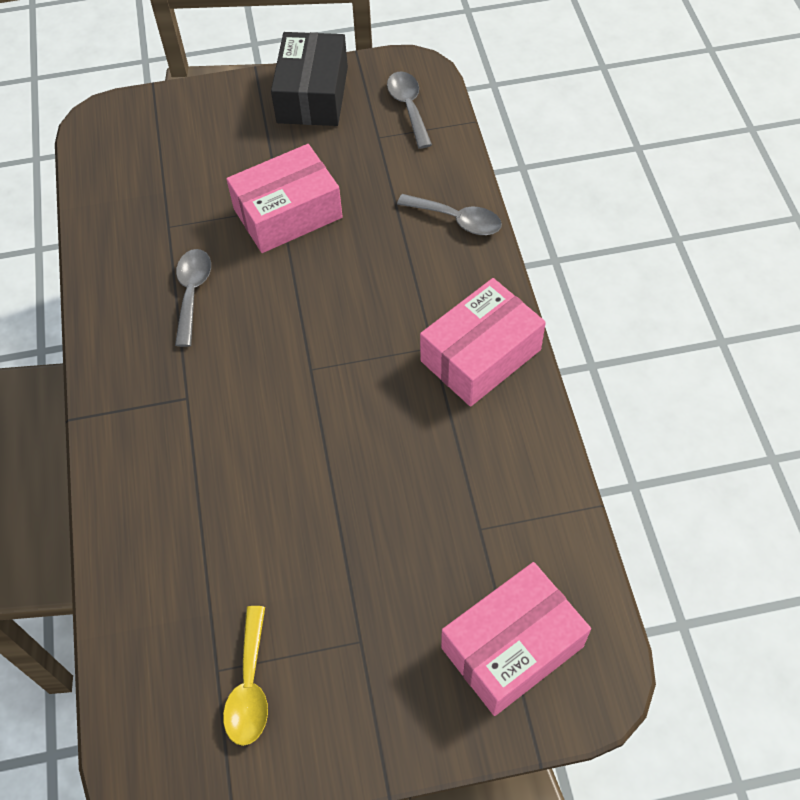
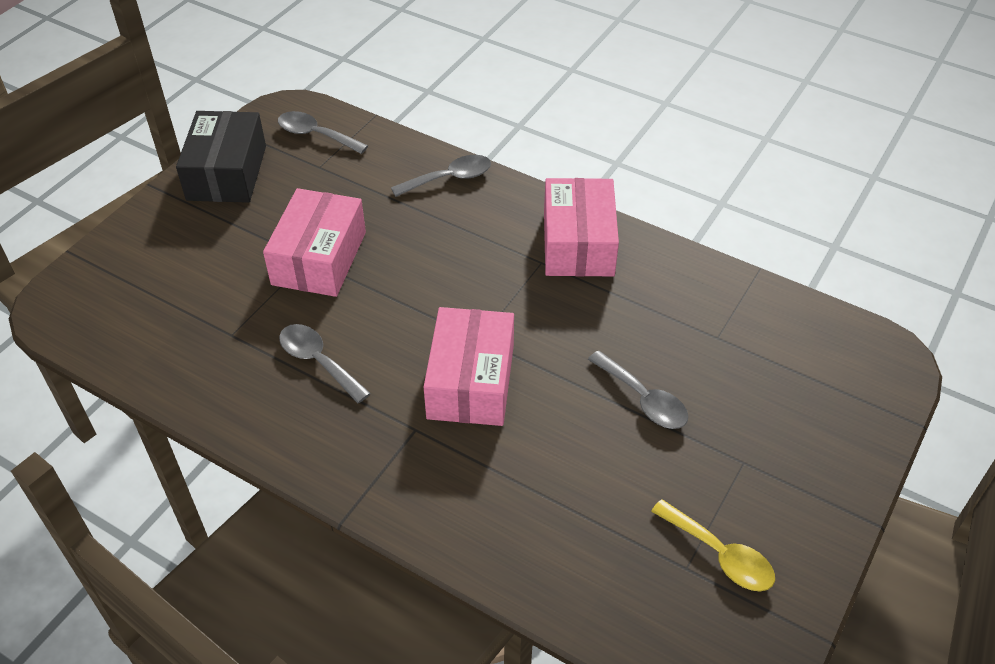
camera: 50 degrees left, 10 degrees down
(312, 95) = (227, 173): black box -> black box turned 45 degrees clockwise
(357, 523) = (643, 399): none -> grey spoon
(512, 647) = (825, 382): pink box -> pink box (471, 381)

